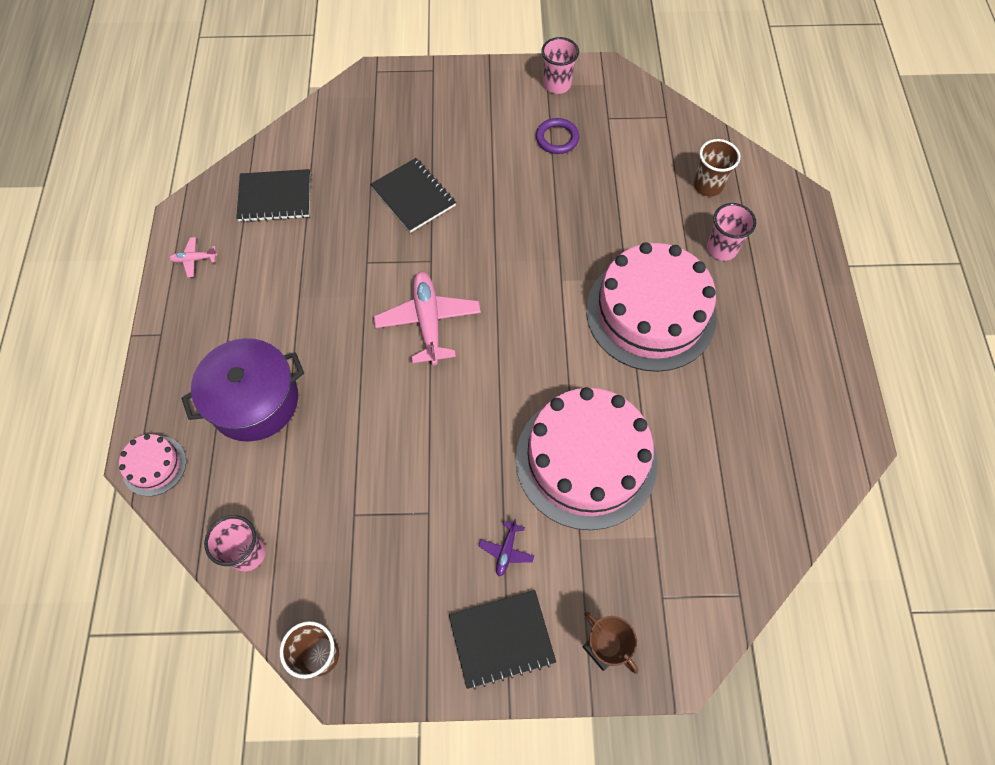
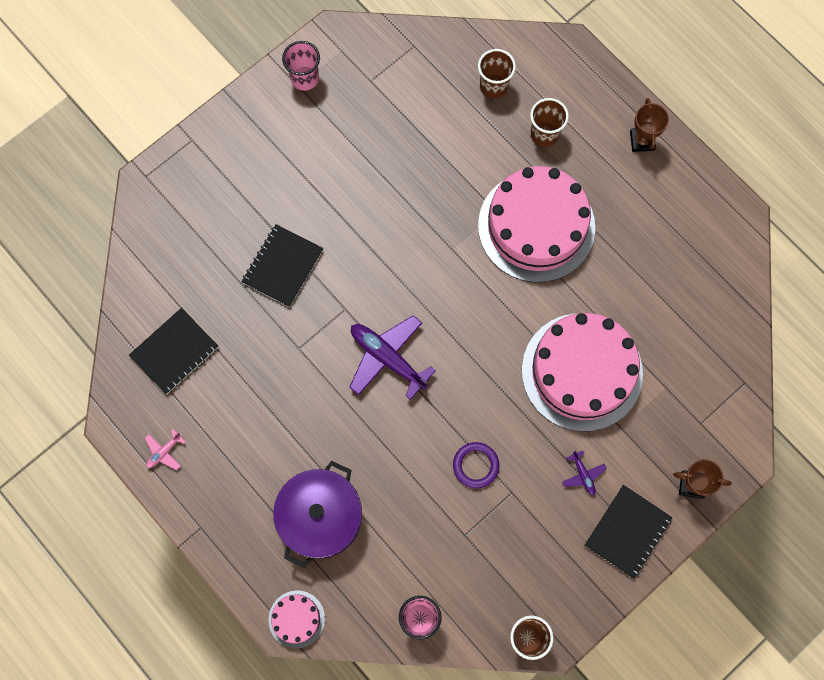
camera: 40 degrees left, 10 degrees up
(413, 196) = (282, 266): black notebook -> black notebook turned 75 degrees counterclockwise
(428, 321) = (387, 358): pink plane -> purple plane
(557, 138) = (347, 129): purple ring -> purple ring (475, 465)
(721, 249) = (544, 134): pink cup -> brown cup
(809, 313) = (642, 141): none -> brown trophy

